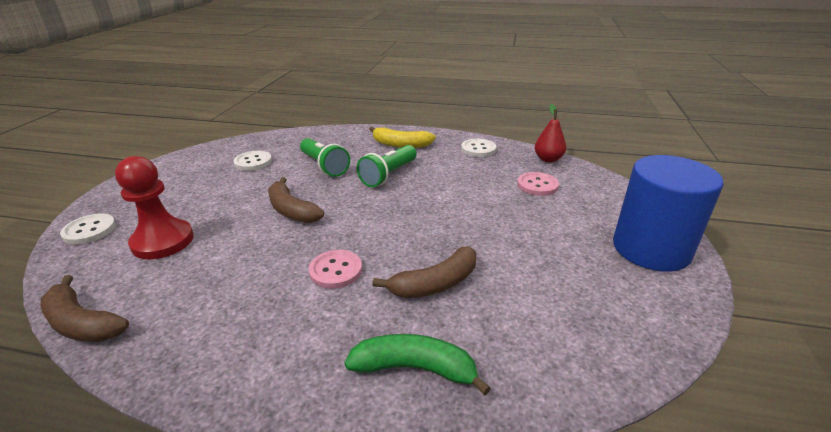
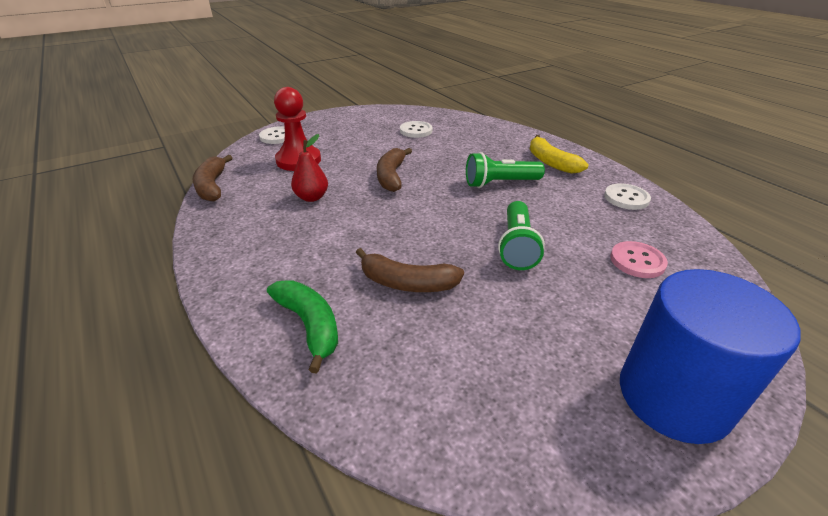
camera: 45 degrees right, 5 degrees up
(324, 166) = (460, 154): green flashlight -> green flashlight (517, 246)
(336, 270) = (358, 232): pink button -> none
(548, 159) = (698, 243): red pear -> red pear (312, 197)

